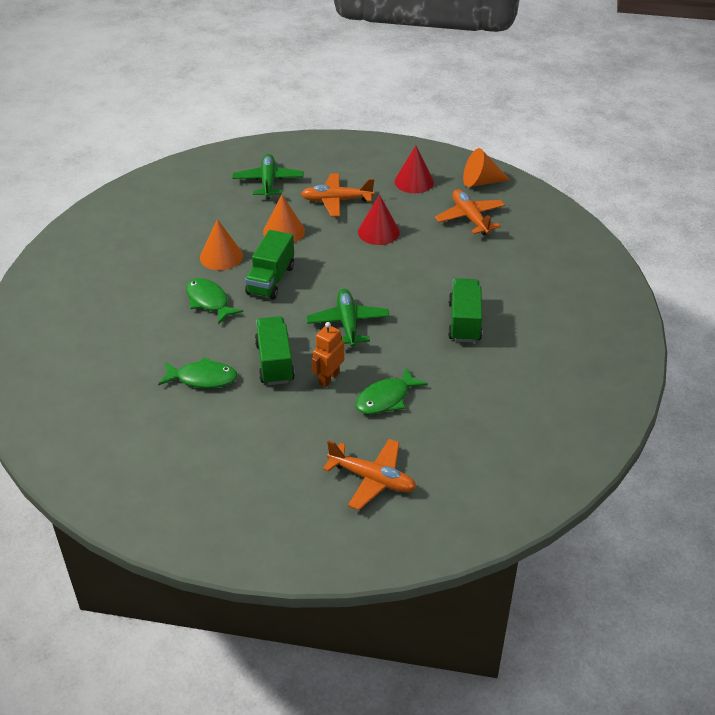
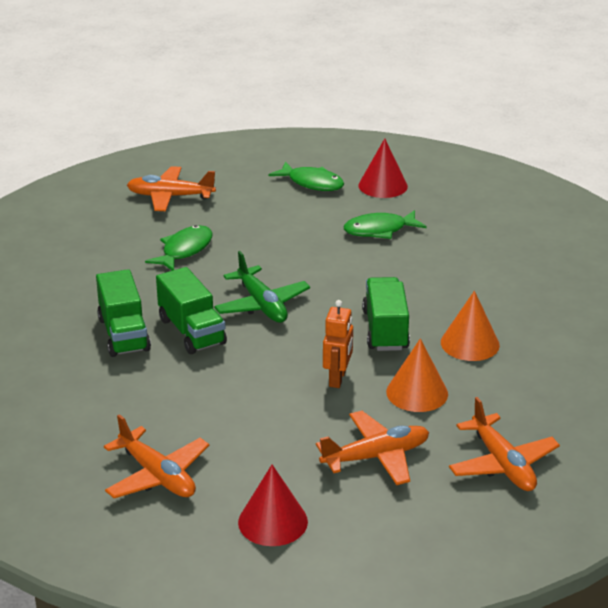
camera: 160 degrees right, 10 degrees down
(209, 301) = (437, 294): green fish -> green fish (312, 183)
(268, 182) = (502, 464): green plane -> orange plane
(274, 362) = (318, 256): green truck -> green truck (191, 331)
(329, 378) = (252, 254): orange robot -> orange robot (338, 378)
(378, 232) = (285, 422): red cone -> red cone (383, 185)
(480, 182) = (159, 549): orange cone -> none

